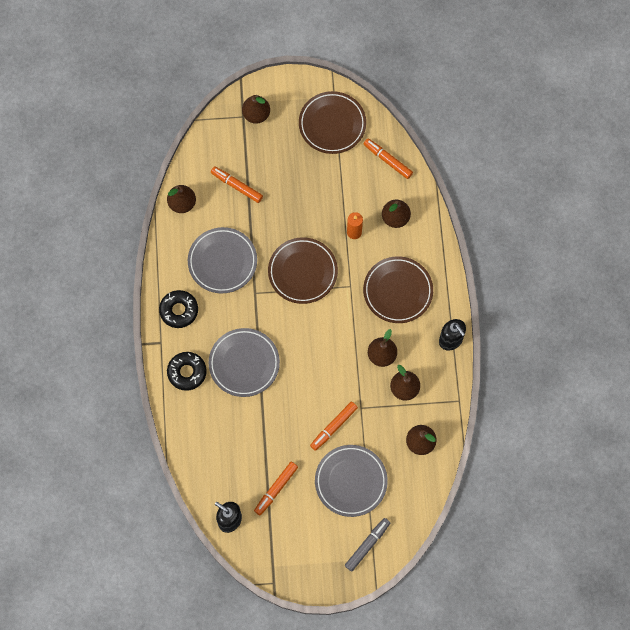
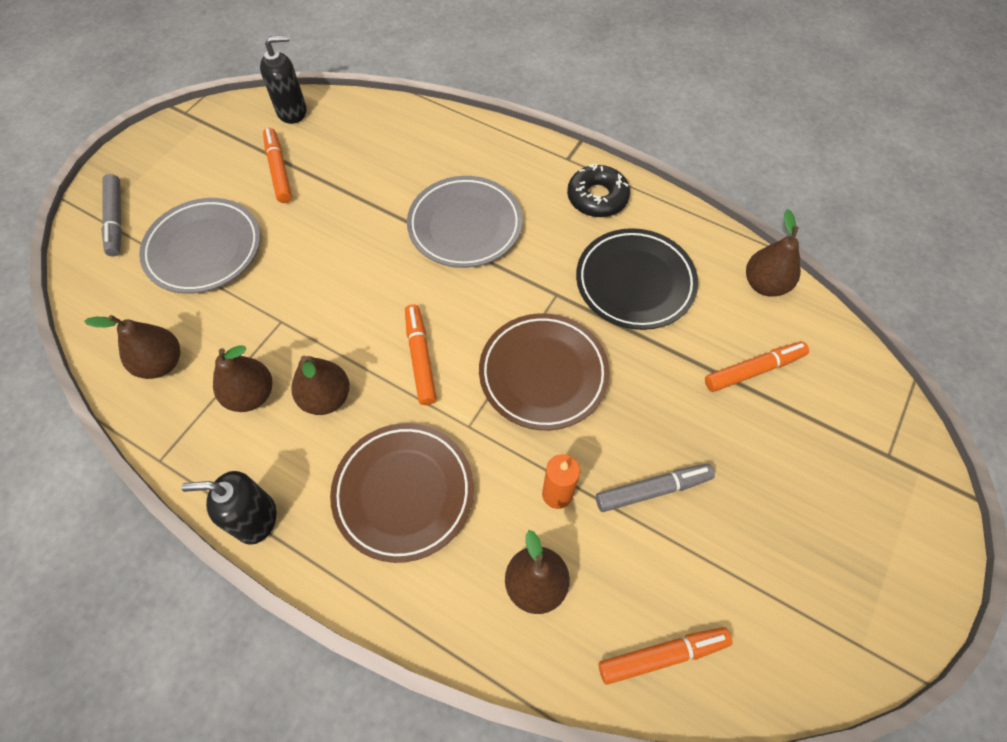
camera: 125 degrees right, 10 degrees down
(187, 372) = (505, 163): black donut -> none
(222, 262) = (635, 282): grey plate -> black plate
(256, 115) = (883, 479): brown pear -> none
(325, 197) = (653, 490): none -> grey marker
(332, 124) = (798, 600): brown plate -> none
(333, 427) = (288, 273): orange marker -> orange marker (420, 358)

